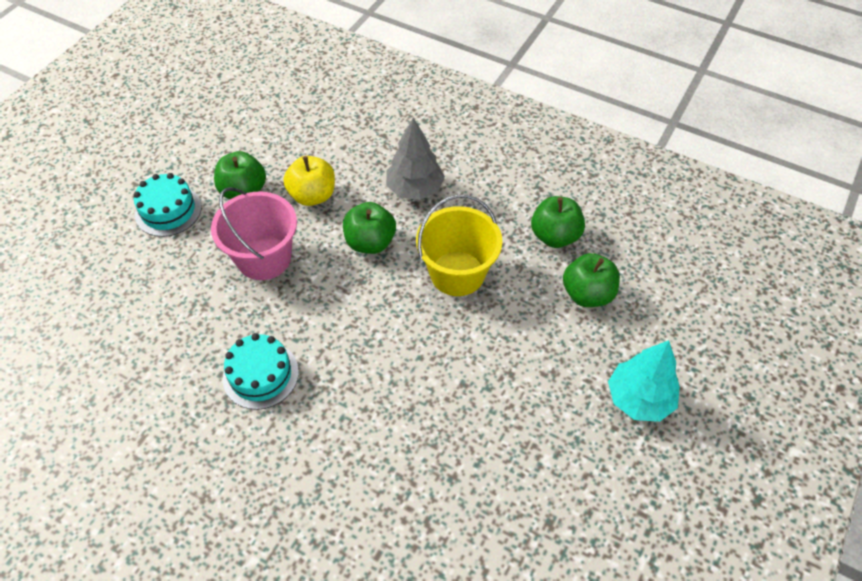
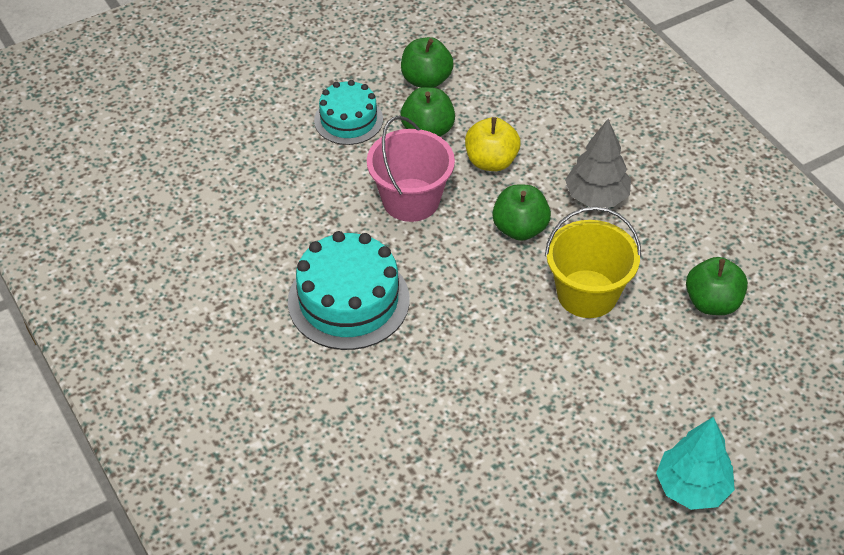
camera: 30 degrees right, 5 degrees down
(260, 375) = (348, 300): turquoise cake -> turquoise cake, size x1.58
(587, 294) = (707, 371): green apple -> green apple (426, 80)

